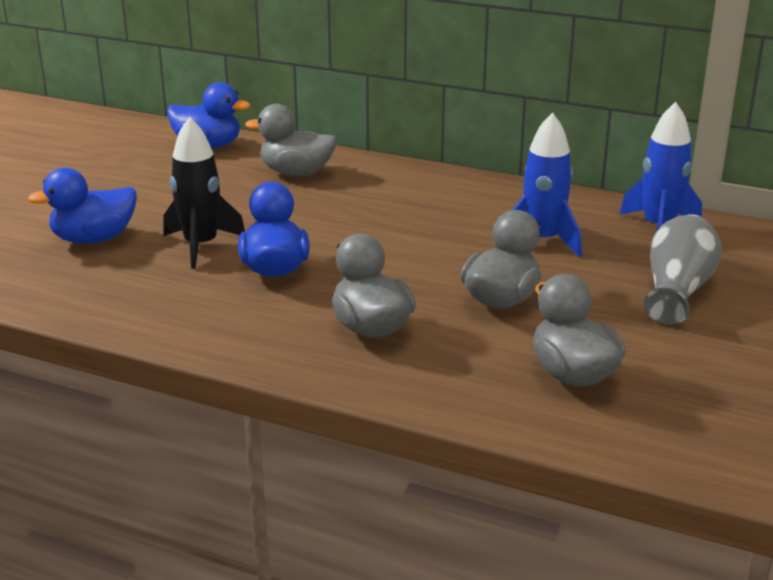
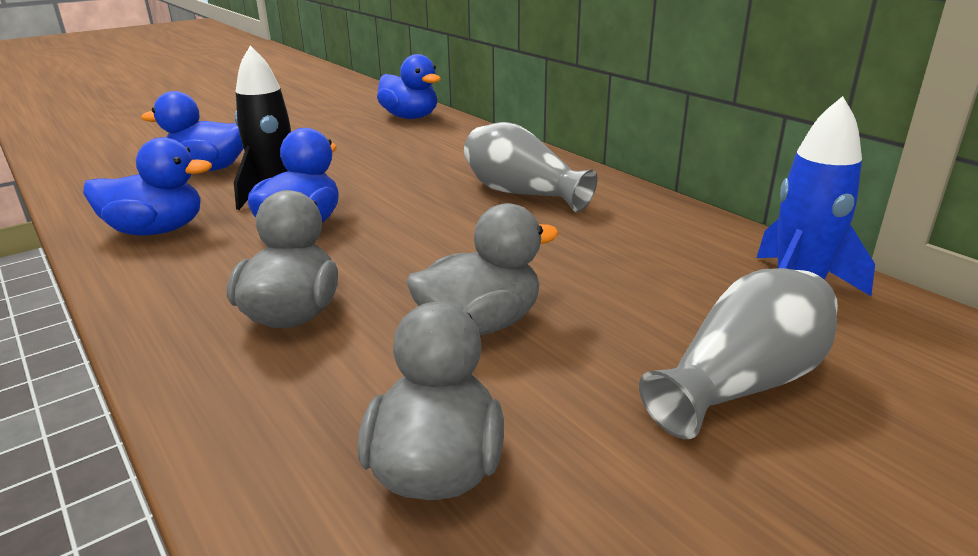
camera: 30 degrees right, 0 degrees up
(153, 302) = (157, 230): none -> blue duck
(296, 173) = (450, 149): grey duck -> none
(411, 201) = (522, 193): none -> grey vase
(542, 241) = (618, 266): blue rocket -> none

